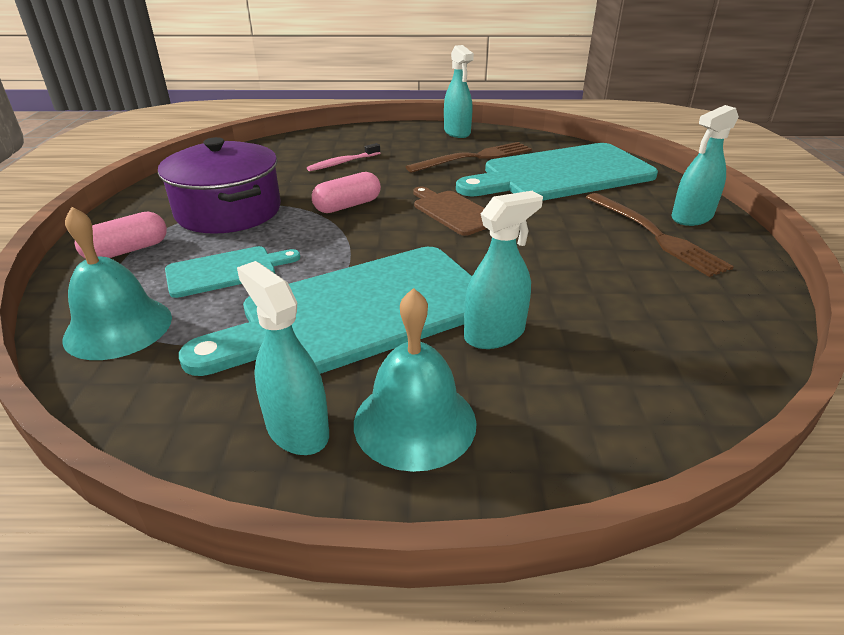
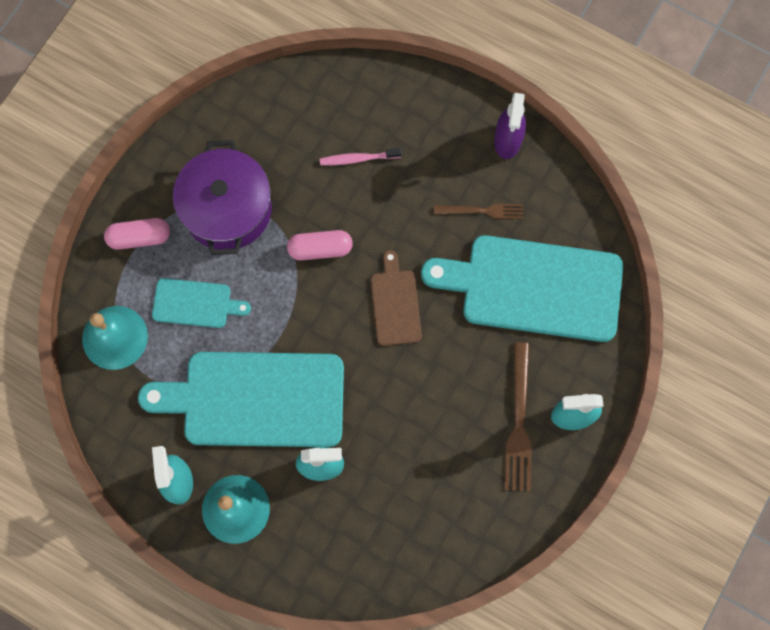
camera: 30 degrees right, 40 degrees up
(457, 132) = (507, 140): turquoise spray bottle -> purple spray bottle
(474, 158) = (482, 211): brown fork -> brown fork, size x0.63

